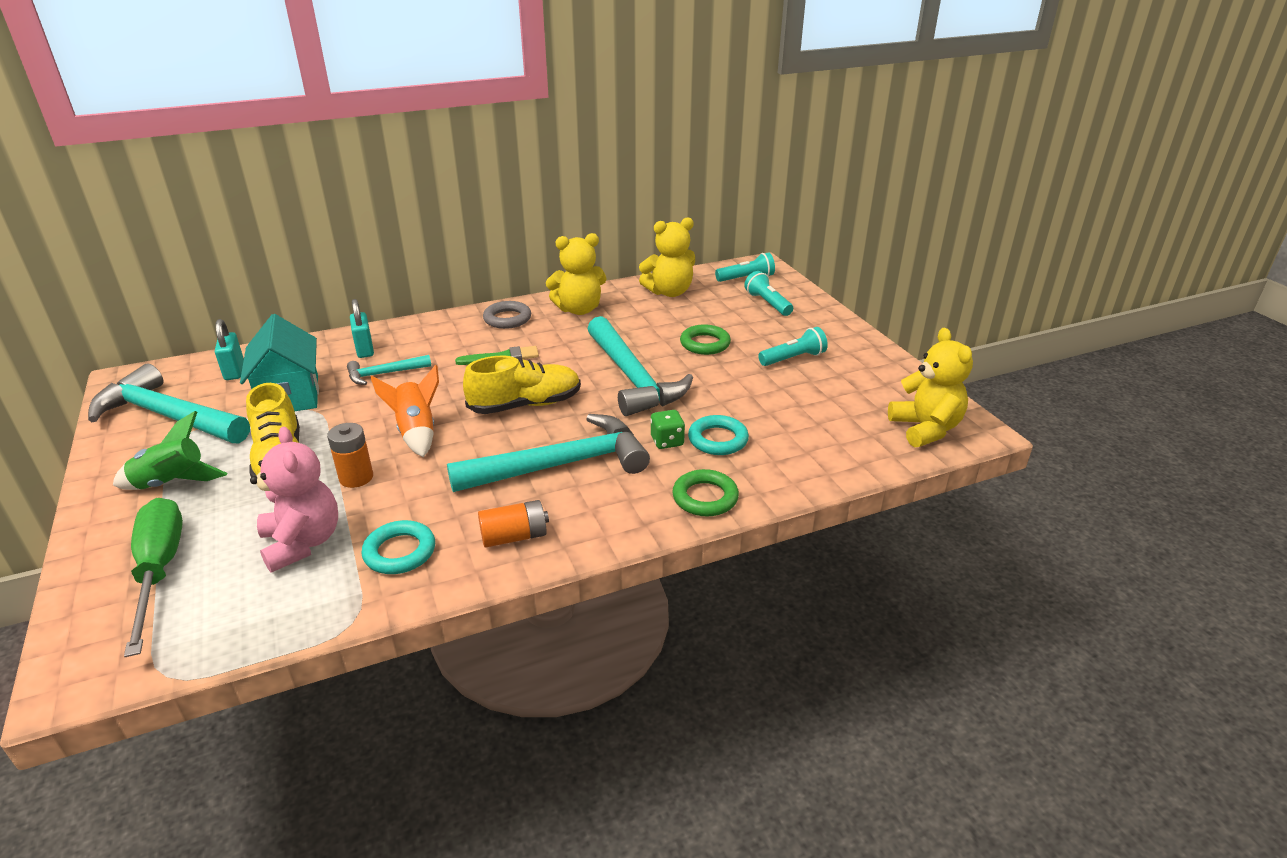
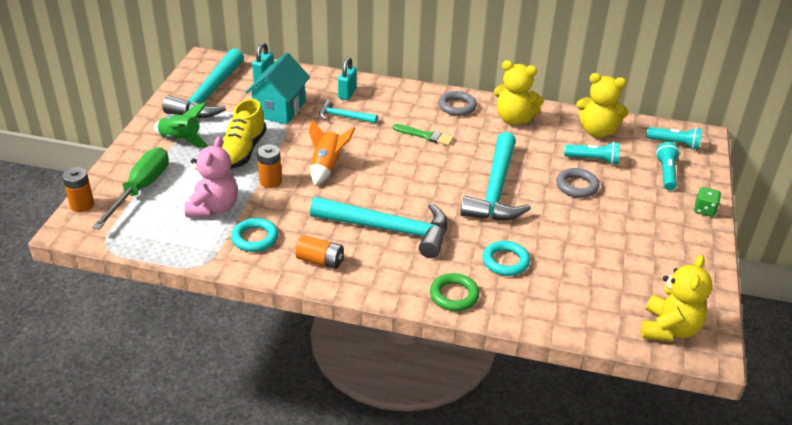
camera: 35 degrees right, 5 degrees up
(68, 637) = (82, 205): none -> orange battery
(168, 416) = (209, 95): turquoise hammer -> turquoise hammer turned 135 degrees counterclockwise
(525, 405) = (407, 178): yellow shoe -> none
(667, 441) = (470, 246): green dice -> green dice (704, 210)
(705, 344) = (577, 186): green ring -> grey ring
(793, 358) = (632, 227): turquoise flashlight -> turquoise flashlight (593, 160)

